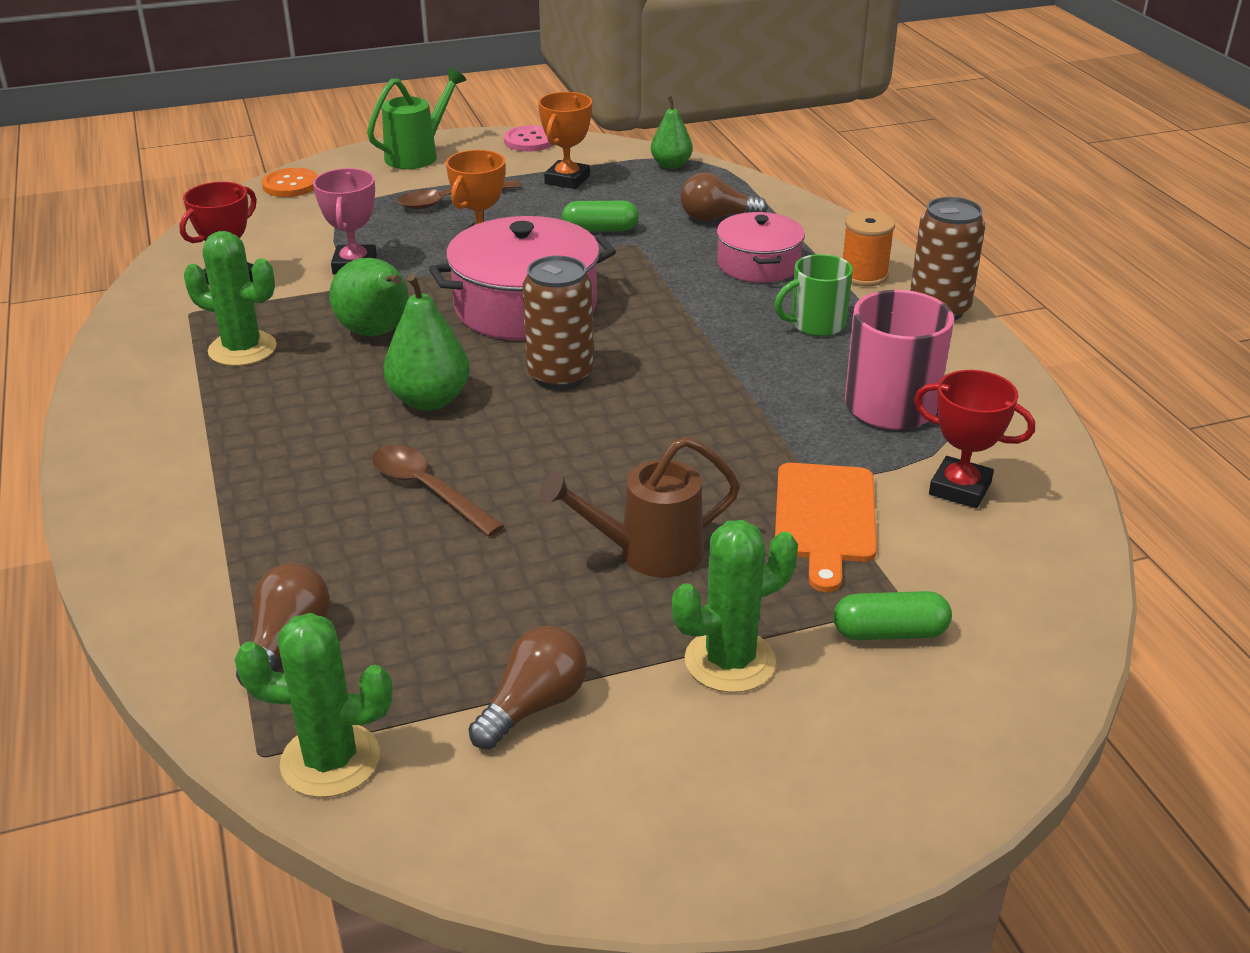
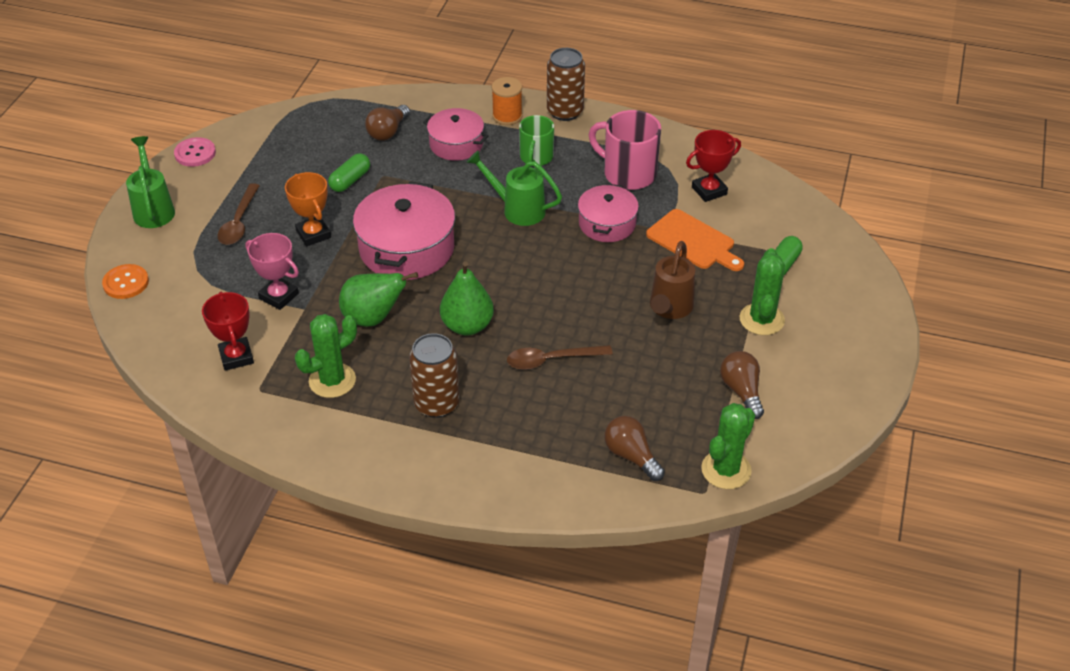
camera: 55 degrees left, 10 degrees up
(560, 375) = (492, 268): brown can -> brown can (436, 403)
(567, 180) = (270, 163): orange trophy -> none
(671, 165) = (302, 115): green pear -> none
(695, 350) = (517, 209): none -> green watering can
(761, 428) = (607, 224): none -> pink pot

